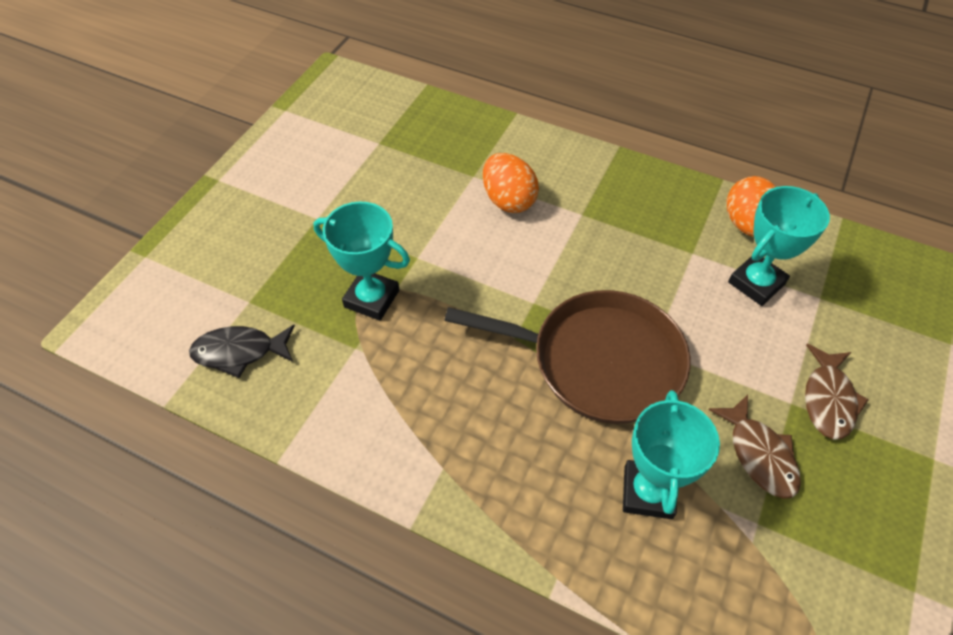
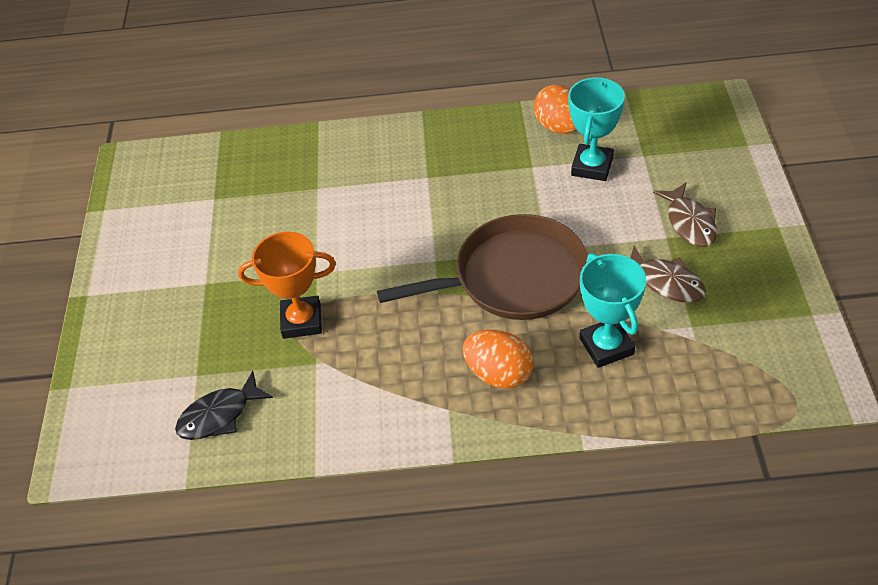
camera: 25 degrees left, 5 degrees down
(372, 298) = (301, 321): turquoise trophy -> orange trophy
(508, 200) = (361, 193): orange egg -> orange egg (499, 374)

